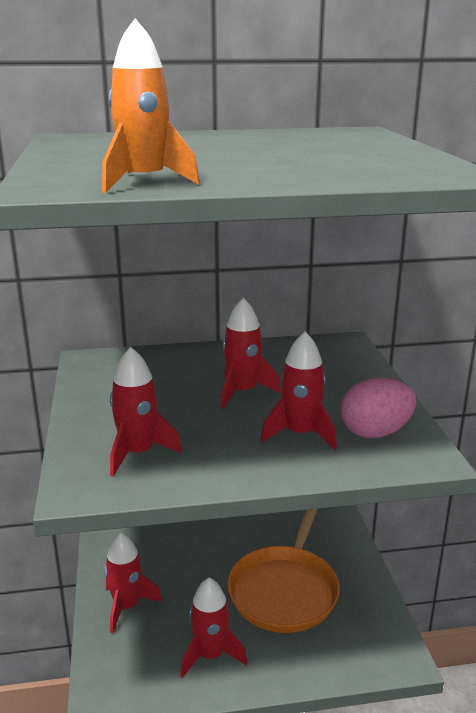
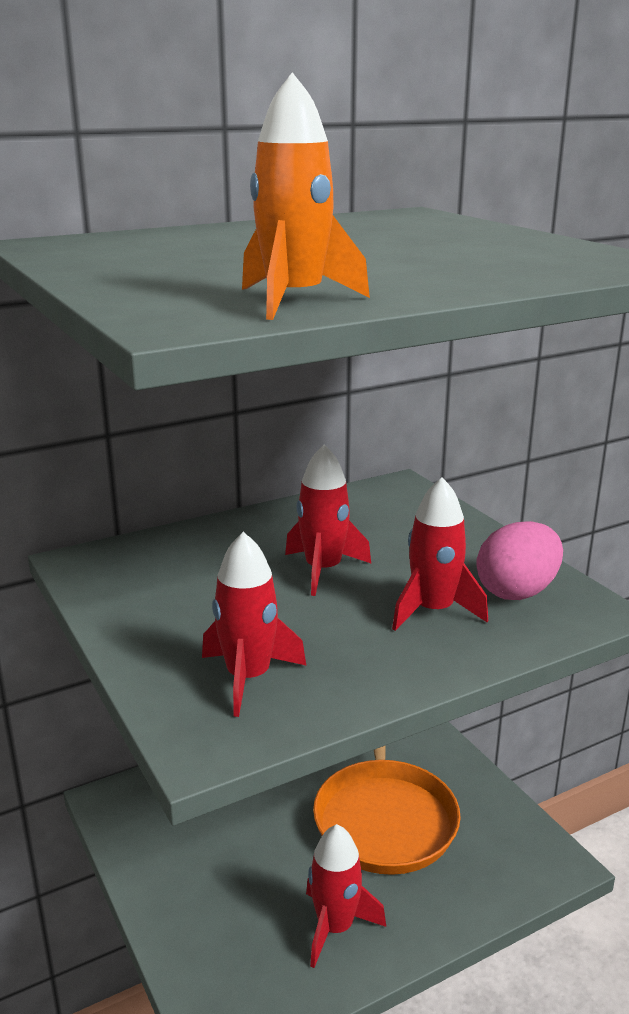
camera: 20 degrees left, 0 degrees up
(127, 606) = (192, 895): red rocket -> none

